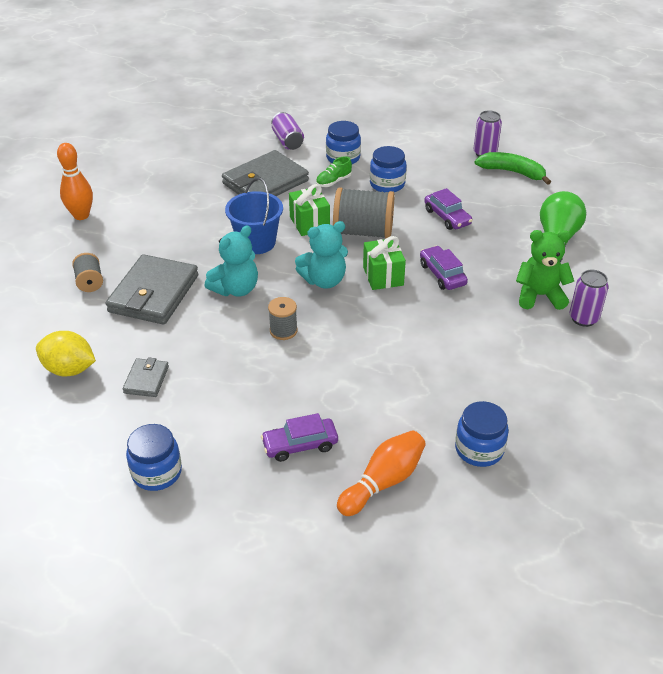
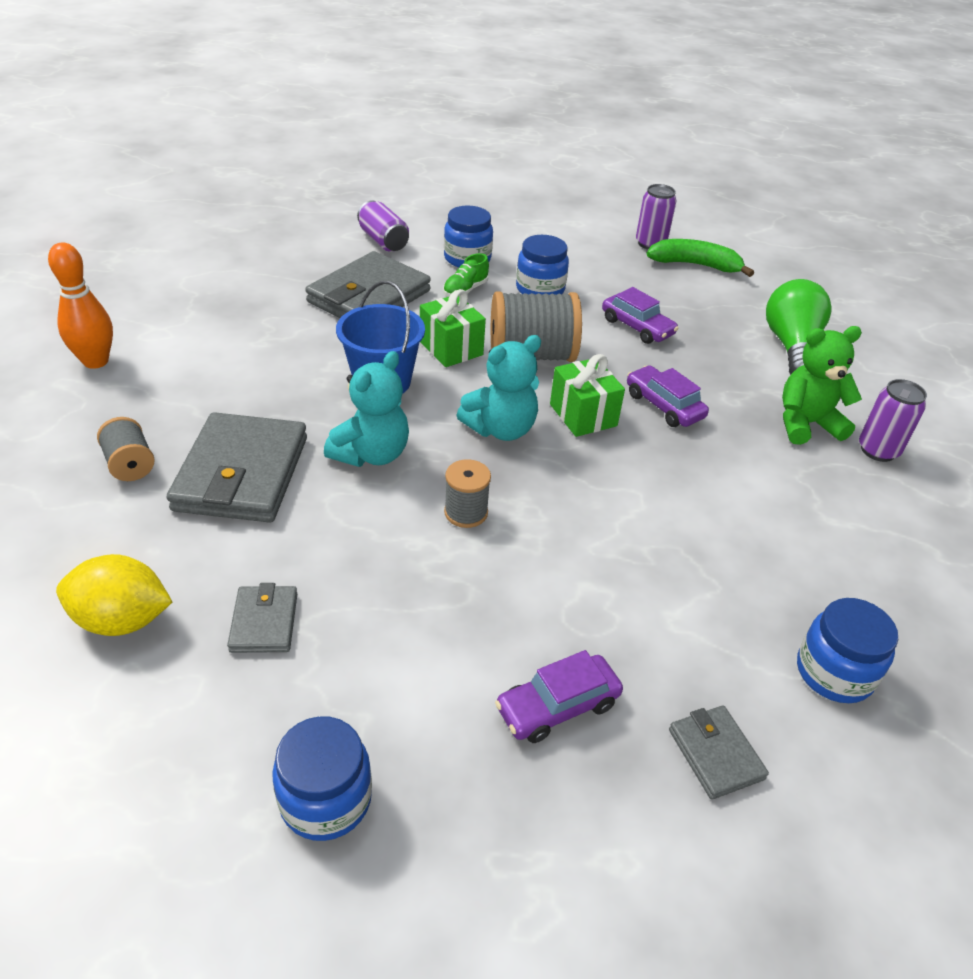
camera: 15 degrees left, 0 degrees up
(383, 482) = (715, 754): orange bowling pin -> grey wallet

